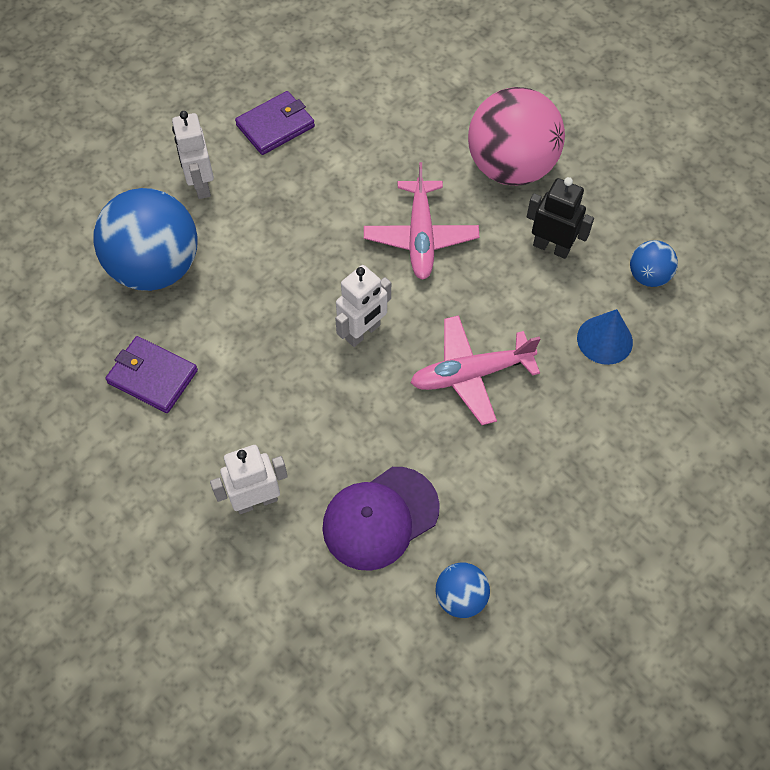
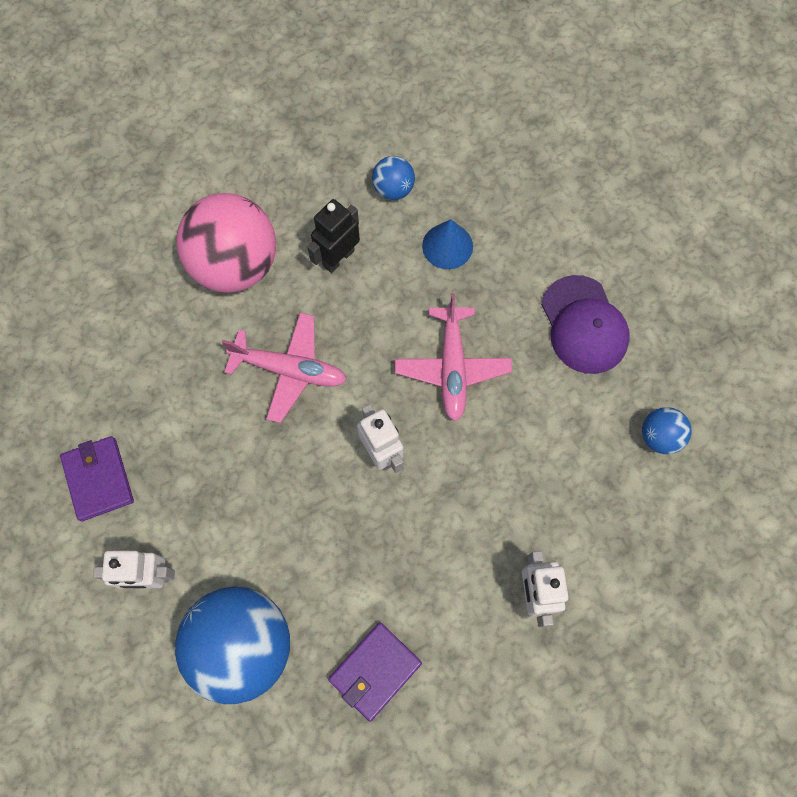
camera: 75 degrees left, 10 degrees up
(380, 518) = (574, 484): purple cap -> purple cap (584, 325)

